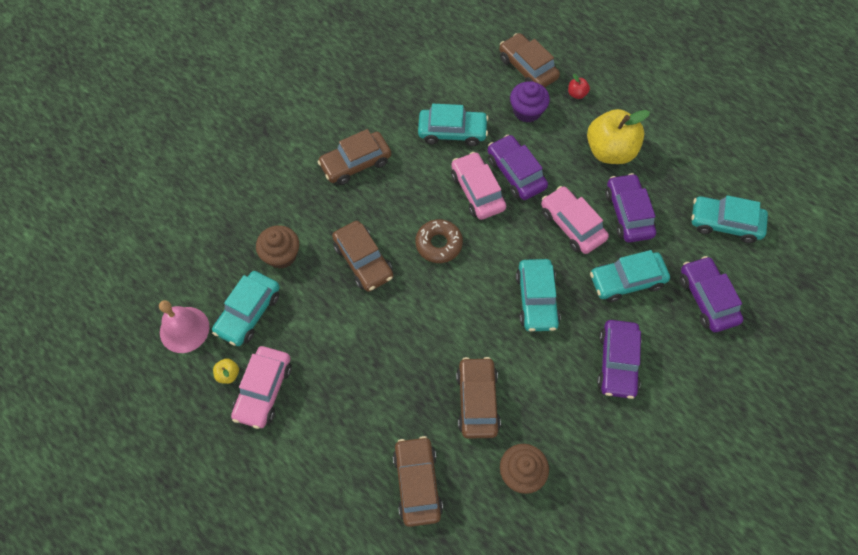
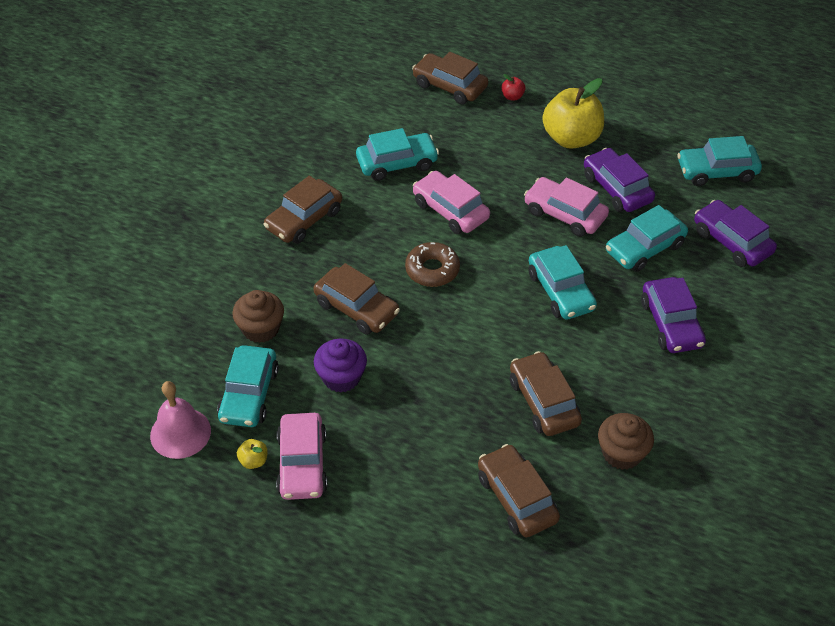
camera: 20 degrees left, 15 degrees down
(515, 173) = (483, 183): purple car -> none
(527, 111) = (468, 125): purple cupcake -> purple cupcake (341, 377)

